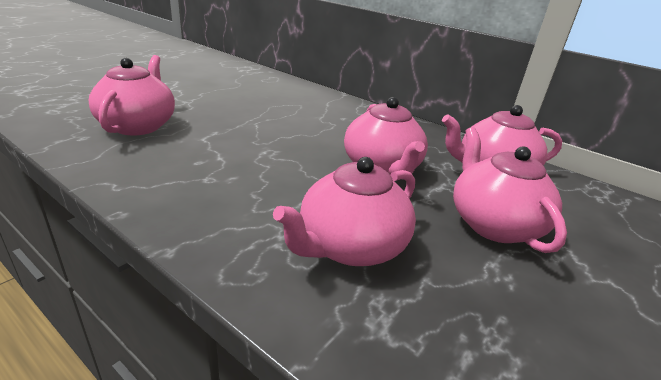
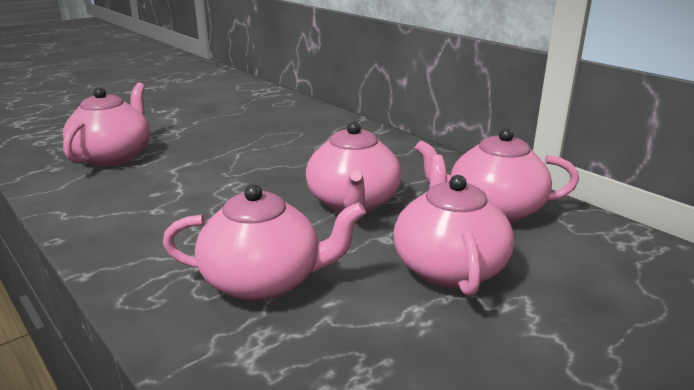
camera: 15 degrees right, 5 degrees down
(350, 246) = (264, 281): pink teapot -> pink teapot turned 150 degrees counterclockwise

